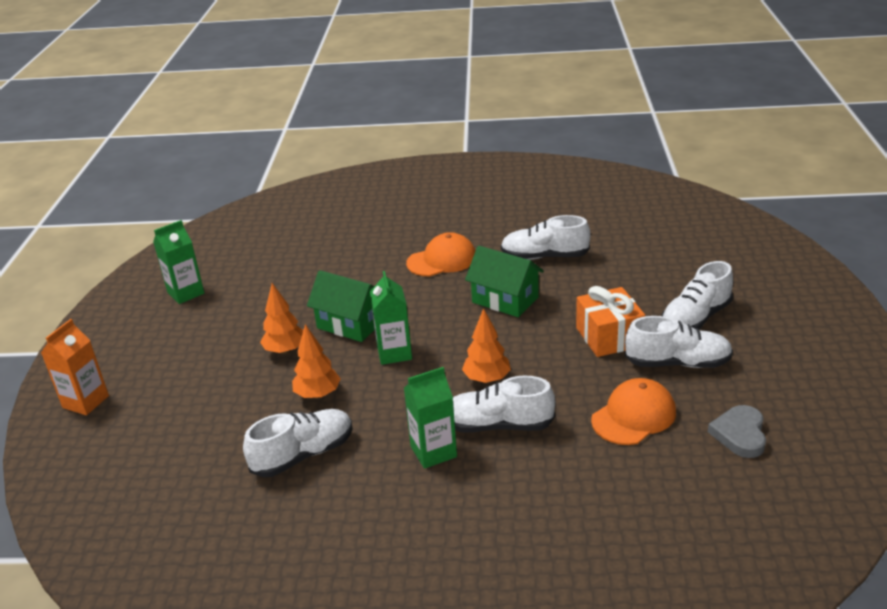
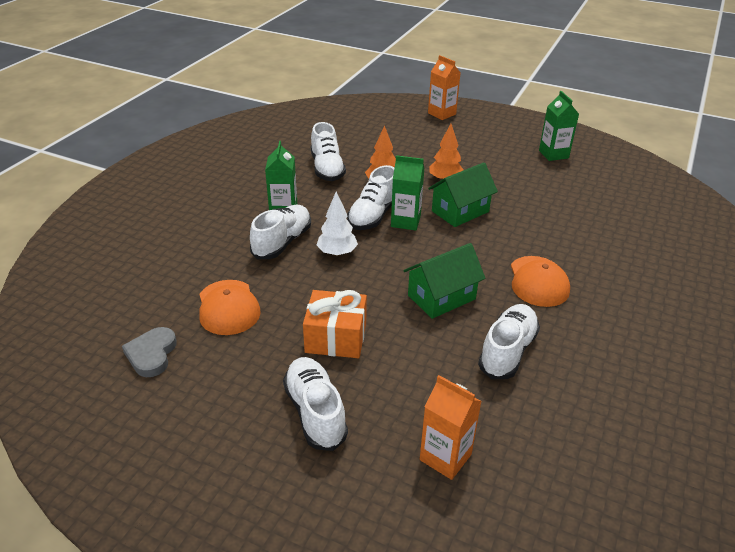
camera: 110 degrees right, 5 degrees up
(487, 379) = (337, 253): orange tree -> white tree
(671, 258) = (445, 457): none -> orange carton
(678, 363) = (263, 363): white shoe -> white shoe (373, 215)
(740, 434) = (152, 354): grey heart -> grey heart turned 120 degrees counterclockwise

